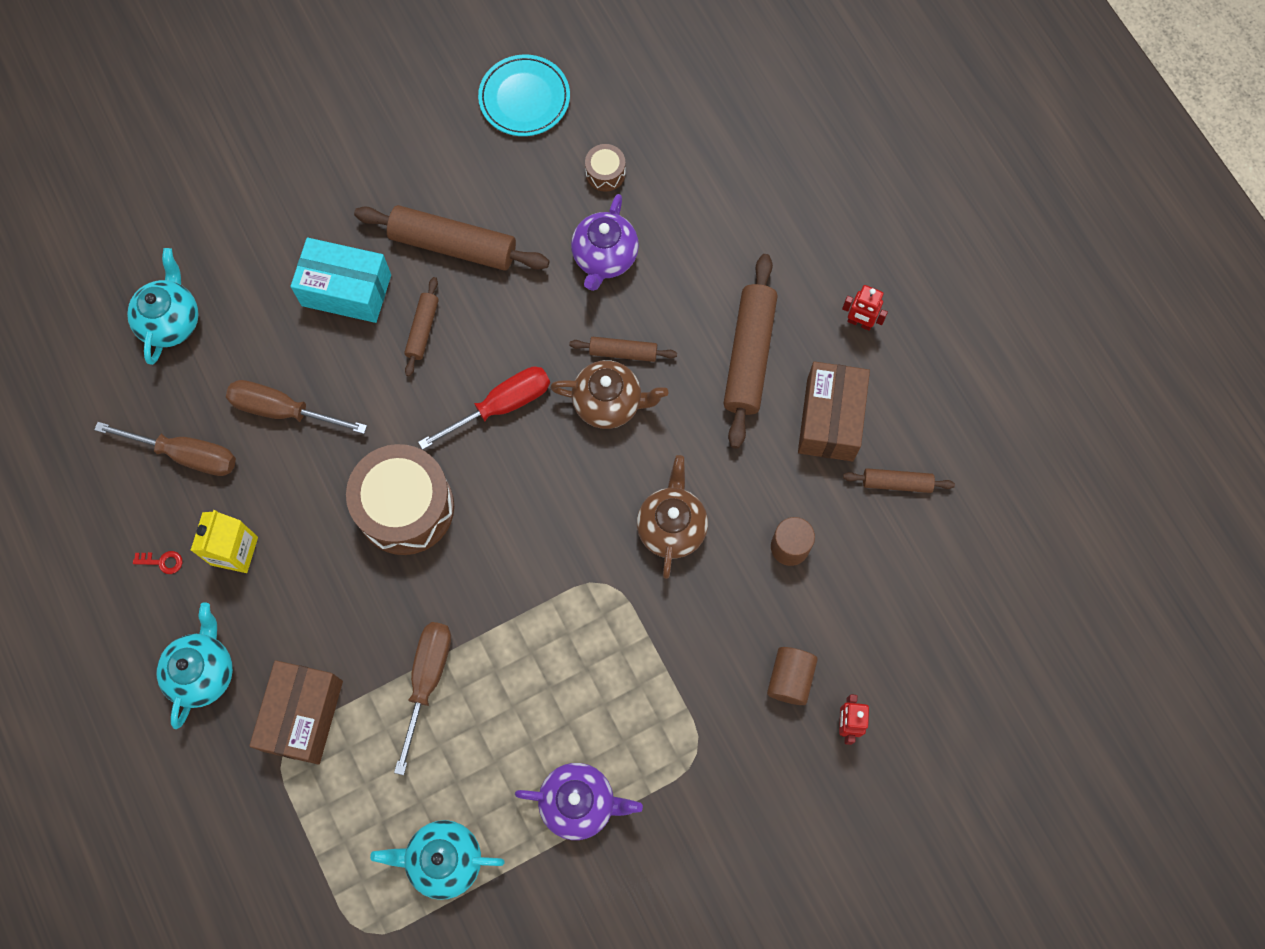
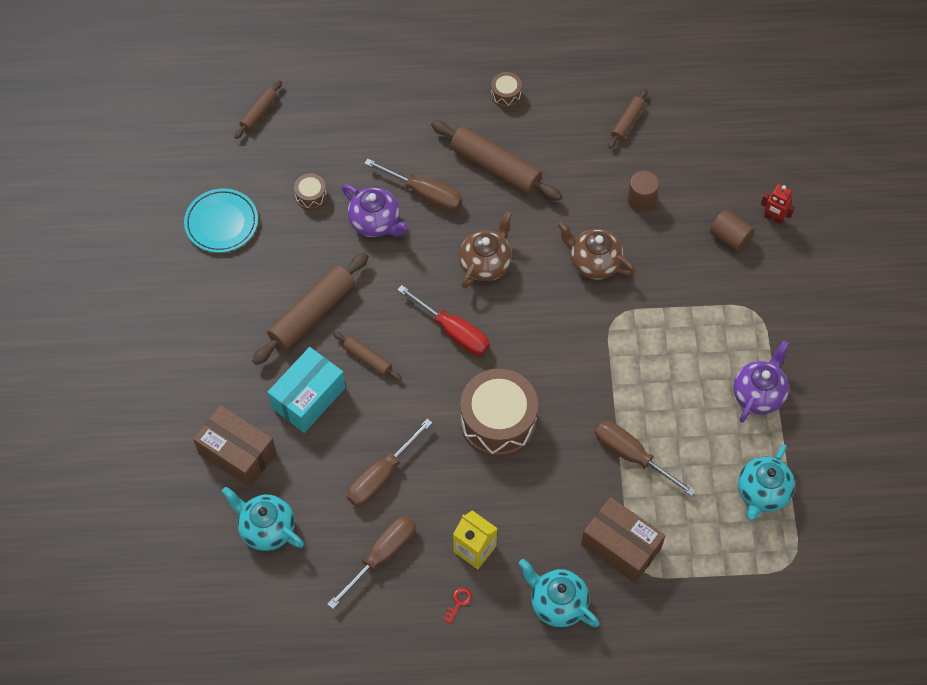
camera: 65 degrees left, 10 degrees down
(501, 406) = (453, 331): red screwdriver -> red screwdriver turned 135 degrees clockwise
(623, 352) = (453, 240): brown rolling pin -> brown rolling pin (259, 113)
(670, 293) = (424, 194): none -> brown screwdriver
(830, 419) = (565, 140): brown box -> brown box (237, 453)
(859, 322) = (506, 94): red robot -> brown drum

